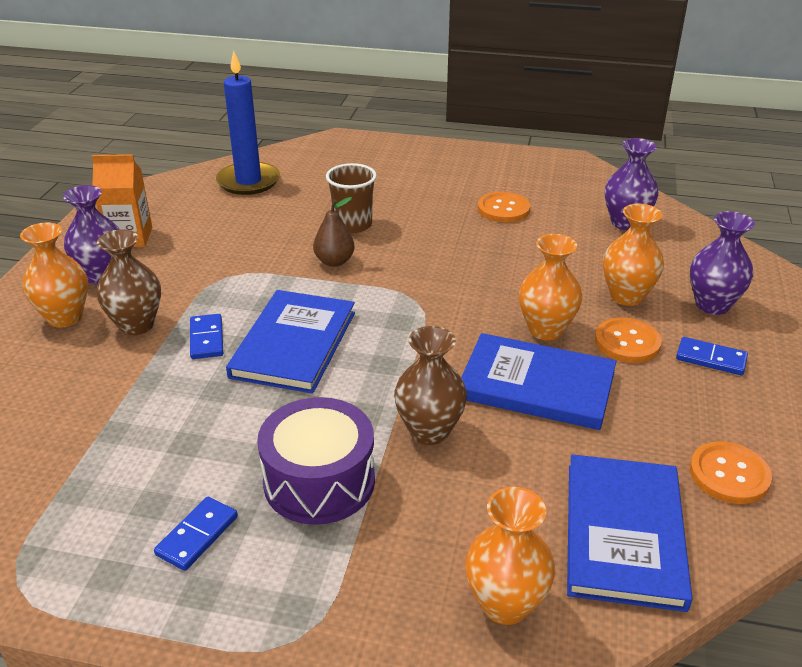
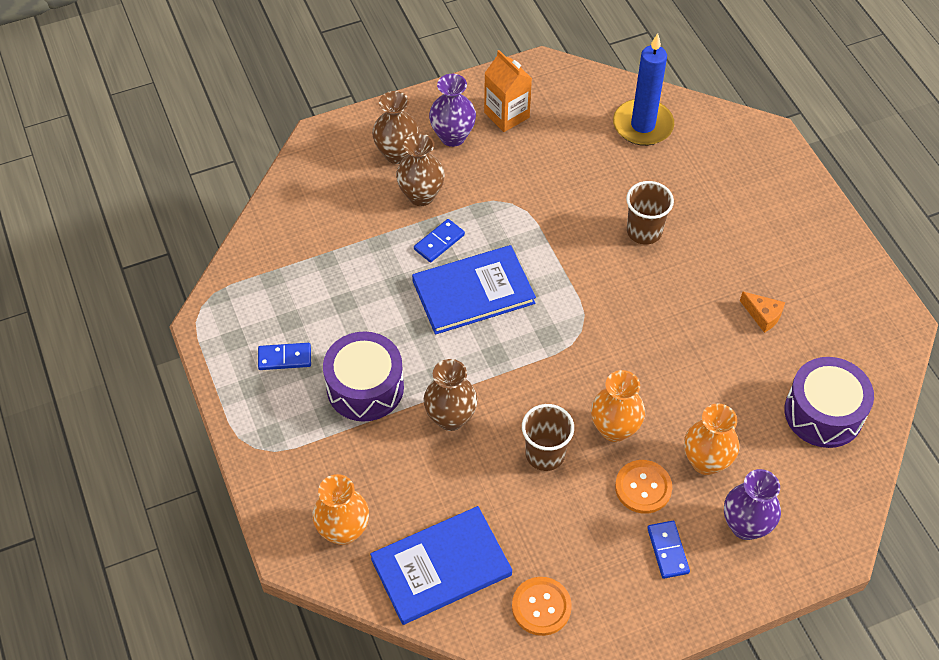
camera: 55 degrees right, 20 degrees up
(65, 317) = (397, 154): orange vase -> brown vase
(334, 261) = (585, 252): brown pear -> none
(503, 209) = (763, 315): orange button -> orange cheese
(536, 385) = (545, 454): blue book -> brown cup
(625, 223) = (823, 413): purple vase -> purple drum

